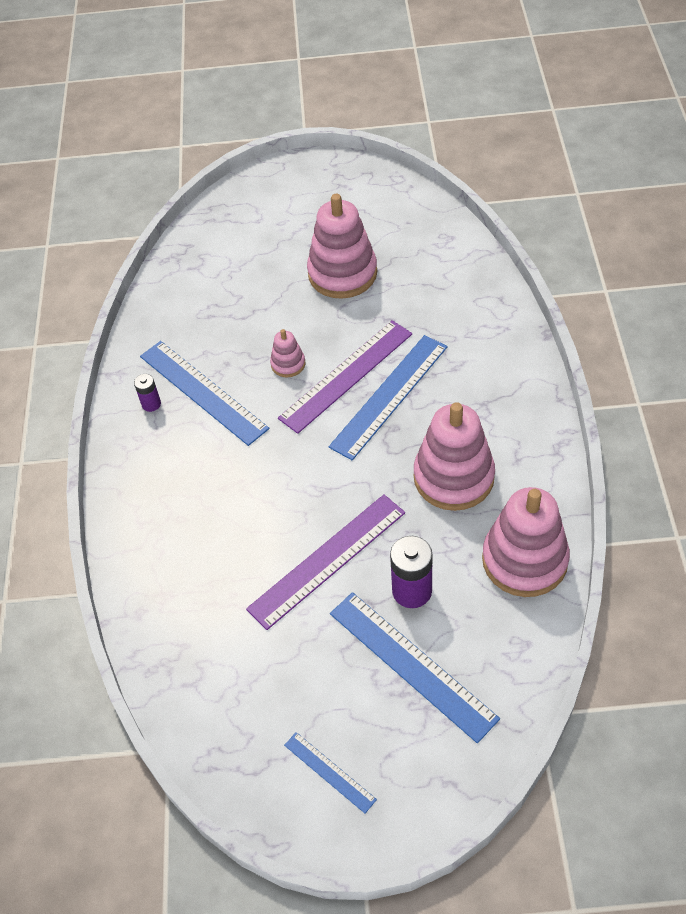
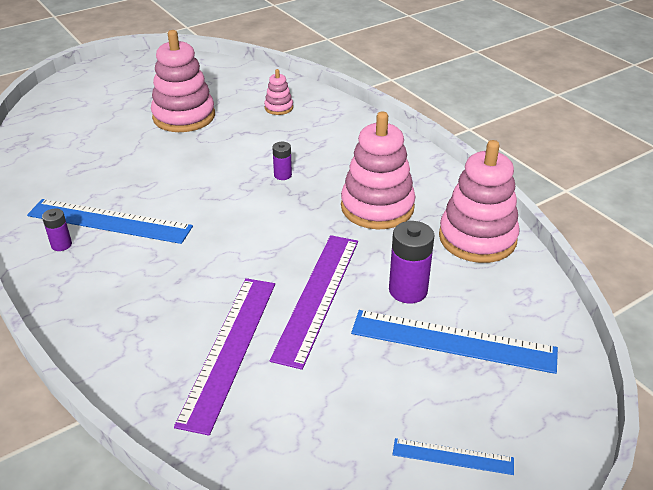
camera: 35 degrees left, 15 degrees down
(288, 364) = (178, 181): pink stacking toy -> pink stacking toy (279, 108)
(346, 375) = (236, 173): purple ruler -> purple ruler (229, 349)
(389, 396) = (282, 175): blue ruler -> purple battery

